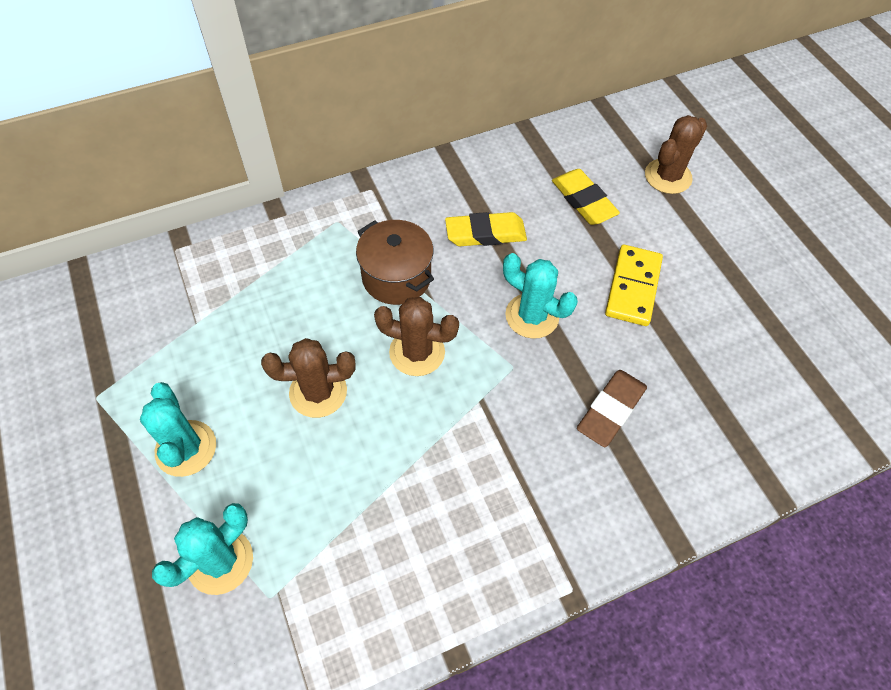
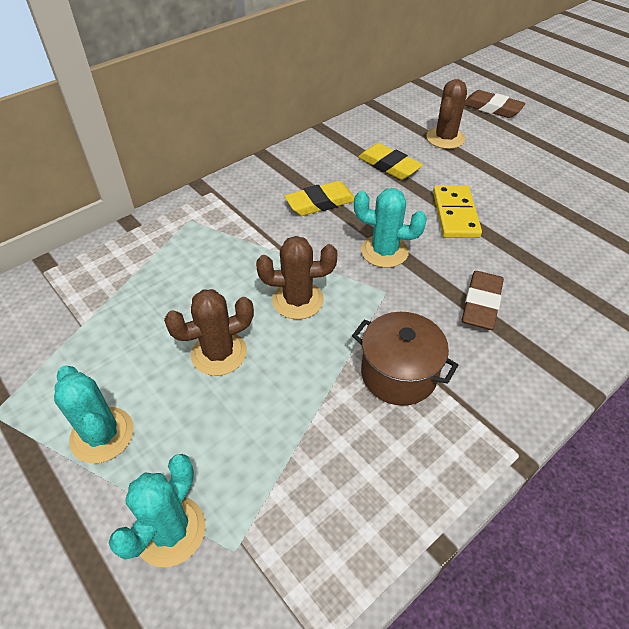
camera: 15 degrees left, 10 degrees down
(396, 277) = (257, 249): brown pot -> brown pot (398, 374)
(747, 144) = (492, 108): none -> brown eraser

